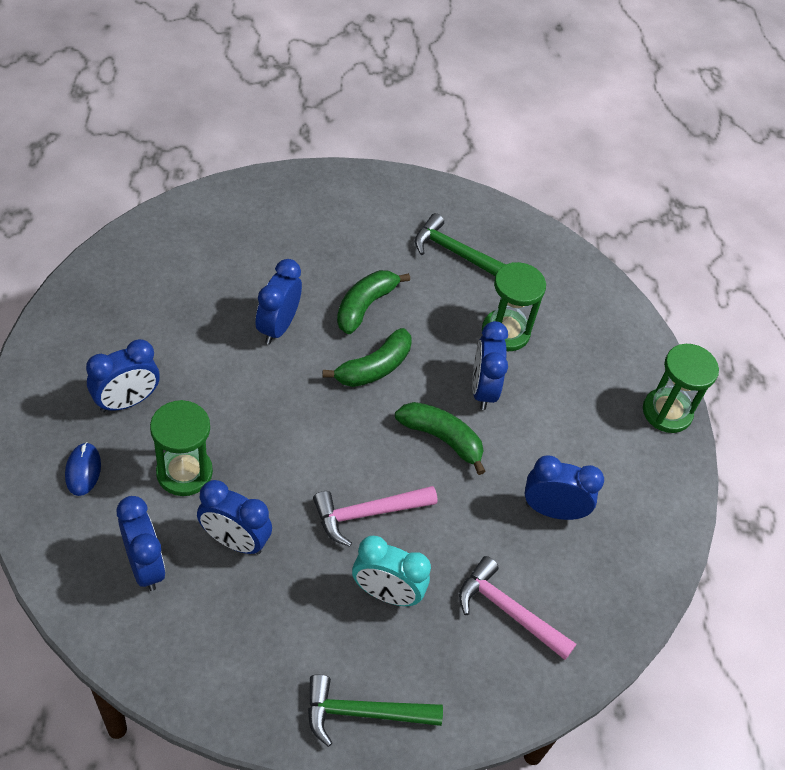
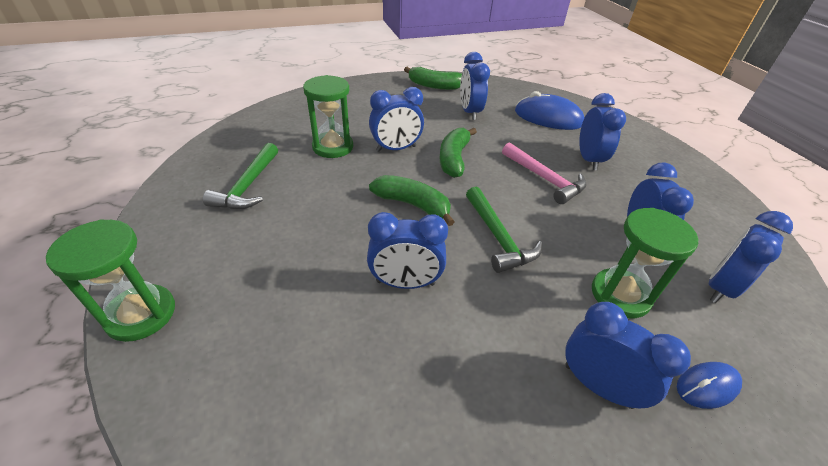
camera: 105 degrees left, 10 degrees down
(363, 713) = (664, 153): green hammer -> green hammer (498, 237)
(365, 306) = (343, 227): green banana -> green banana (434, 86)
(386, 593) = (589, 160): turquoise clock -> blue clock
(508, 611) = (548, 118): pink hammer -> blue mouse
(667, 412) = (366, 85): green hourglass -> green hourglass (141, 314)

